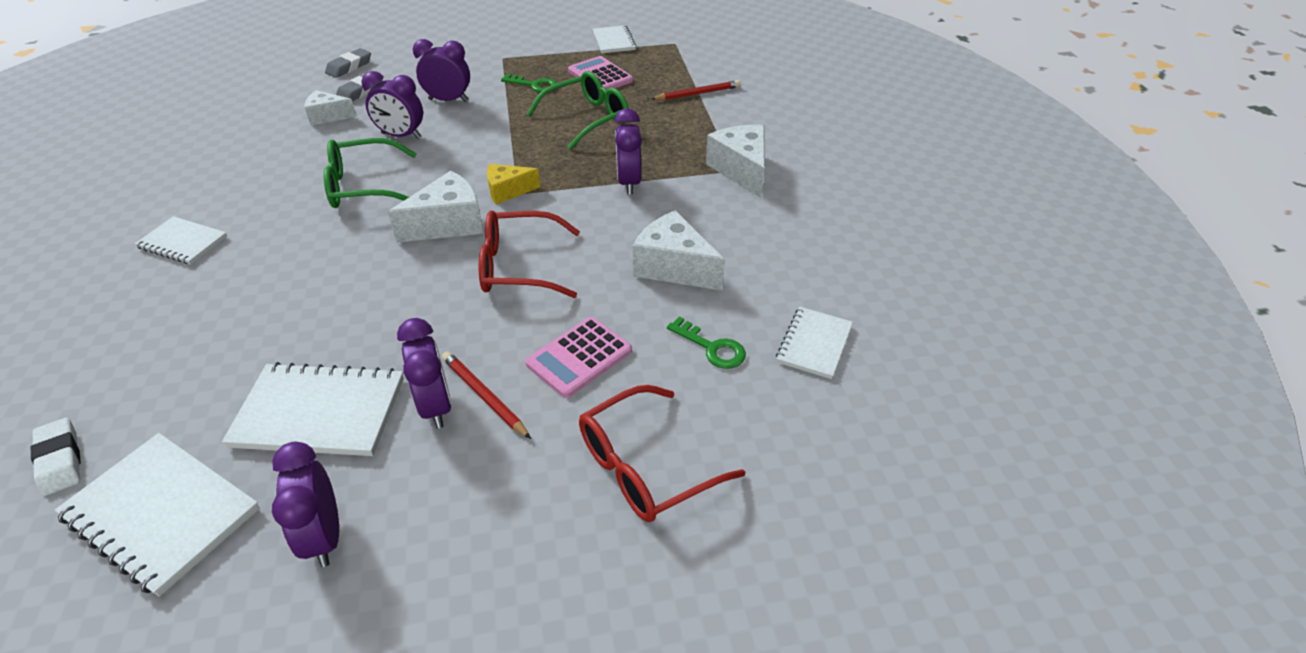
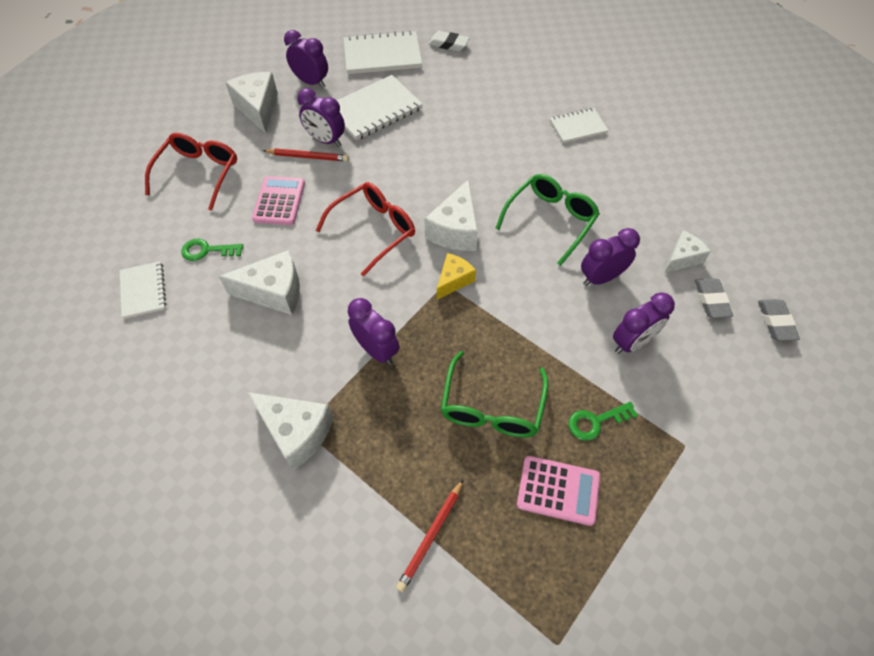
camera: 140 degrees right, 15 degrees up
(457, 538) = (258, 108): none -> white cheese
(614, 41) = (626, 584): white notebook -> none

